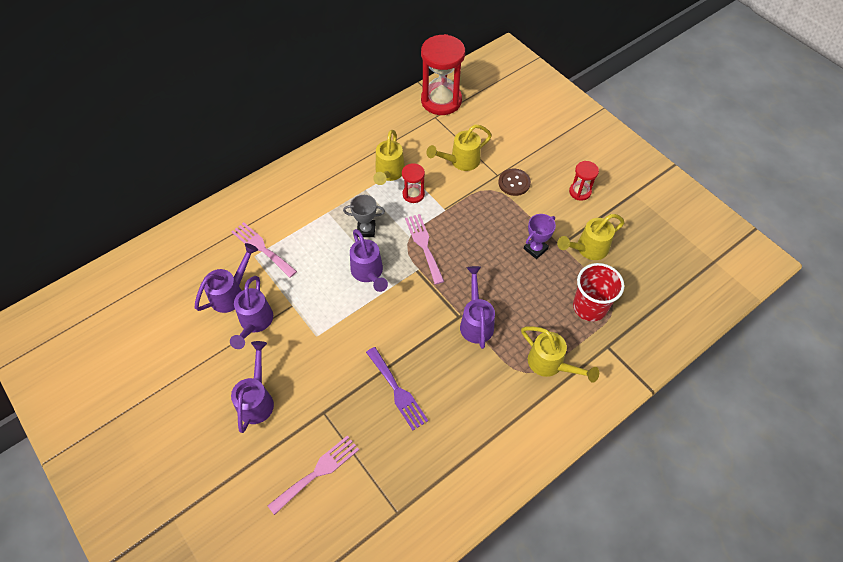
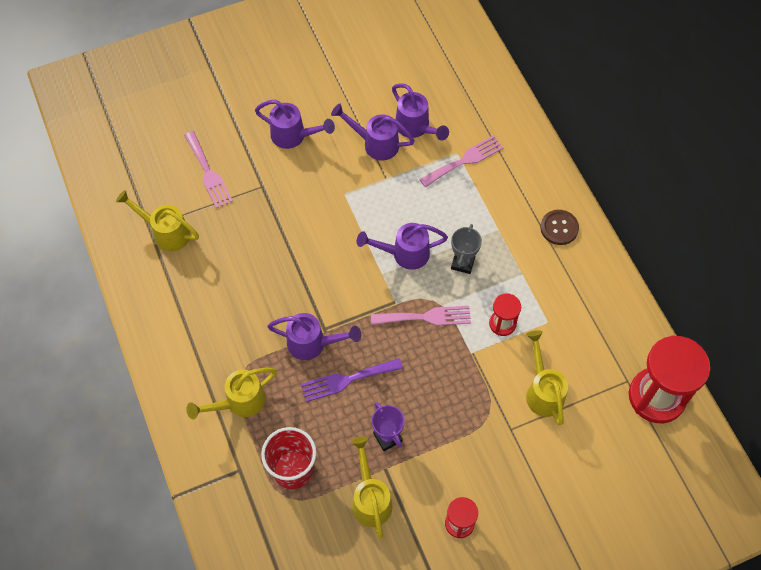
camera: 105 degrees right, 5 degrees up
(388, 174) = (541, 304): yellow watering can -> yellow watering can (165, 232)
(397, 391) = (261, 251): purple fork -> purple fork (347, 380)
(514, 183) = (493, 445): brown button -> brown button (559, 228)

